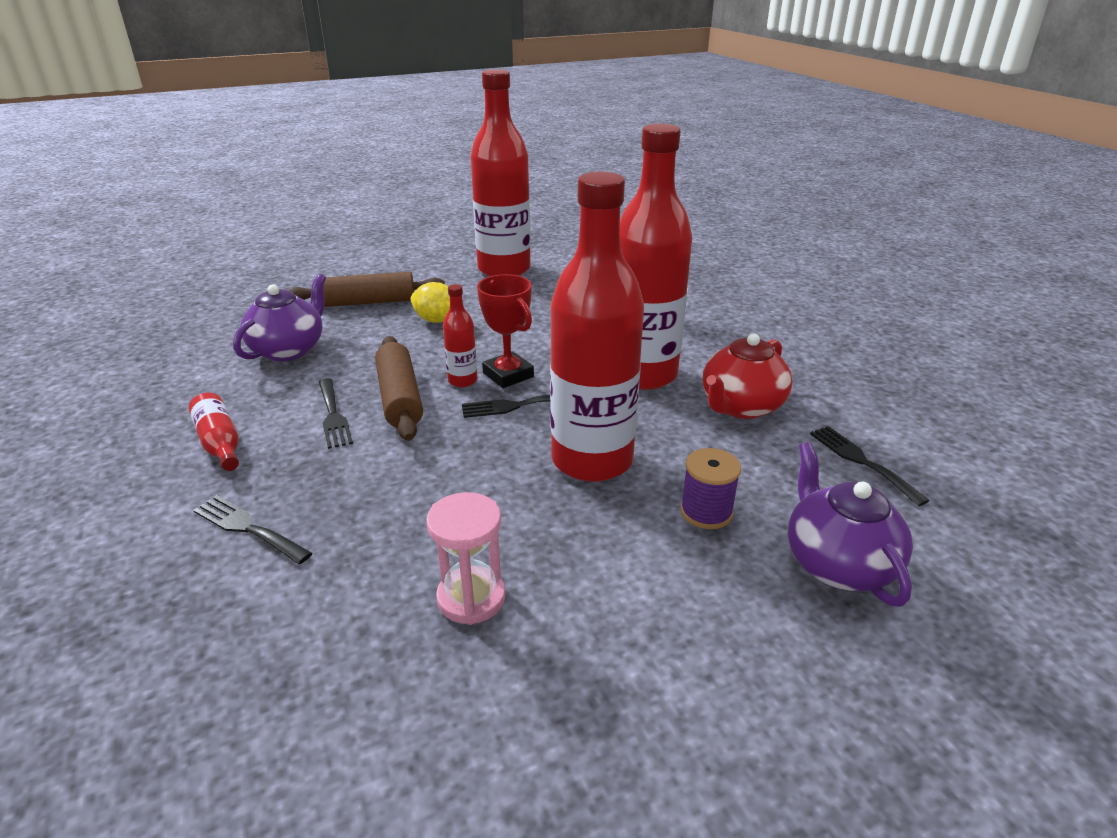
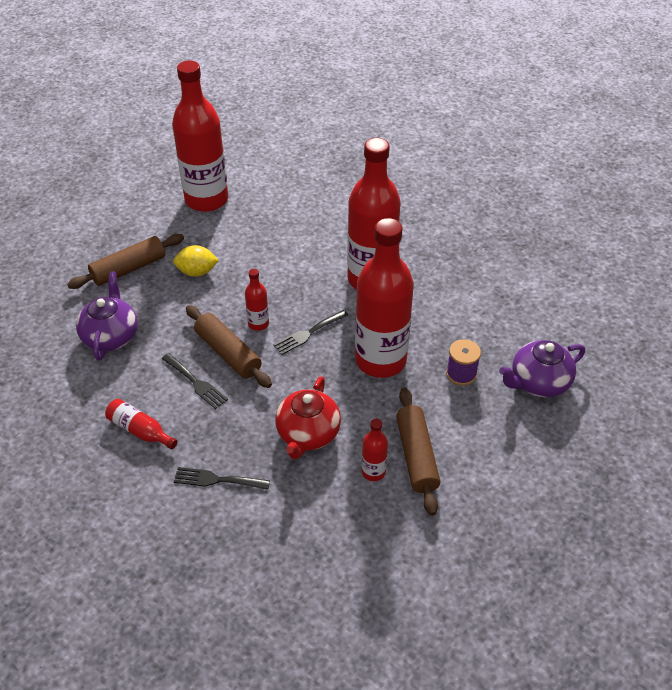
camera: 25 degrees left, 15 degrees up
(471, 598) = (373, 472): pink hourglass -> red bottle
(508, 375) = (285, 308): red trophy -> none
(557, 600) = (416, 456): none -> brown rolling pin
(741, 406) = (443, 287): red teapot -> red teapot (308, 434)
(837, 564) = (538, 382): purple teapot -> purple teapot turned 75 degrees counterclockwise
(861, 461) = (525, 308): black fork -> none

